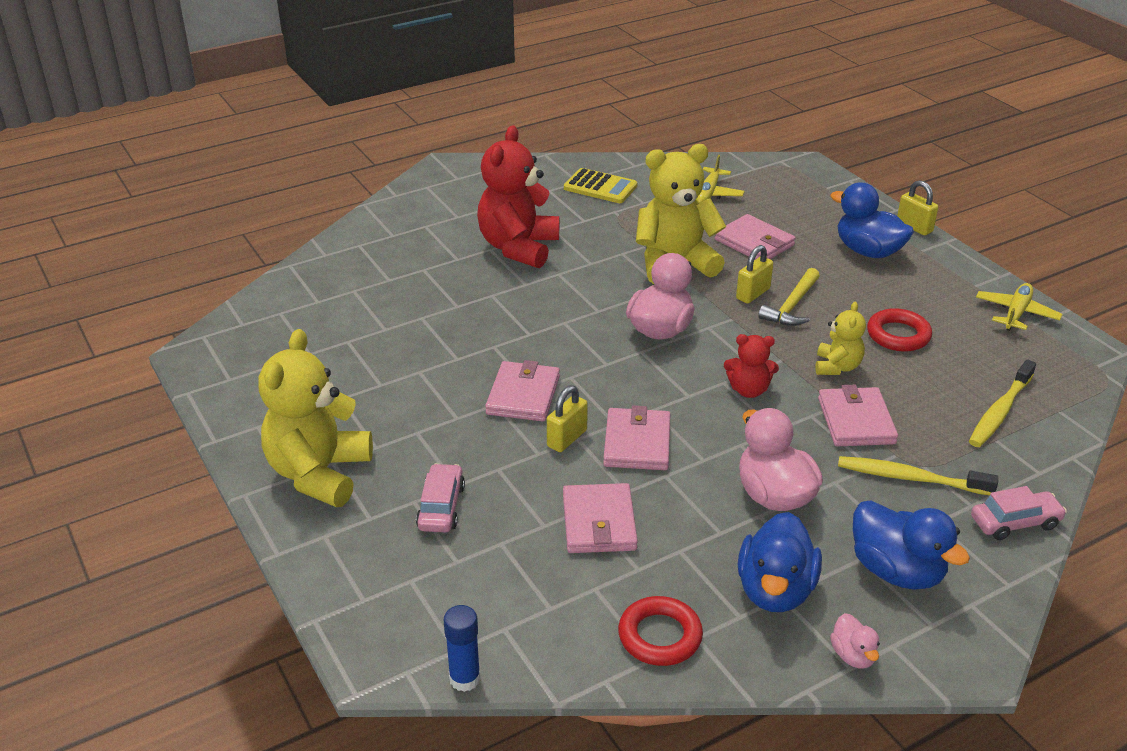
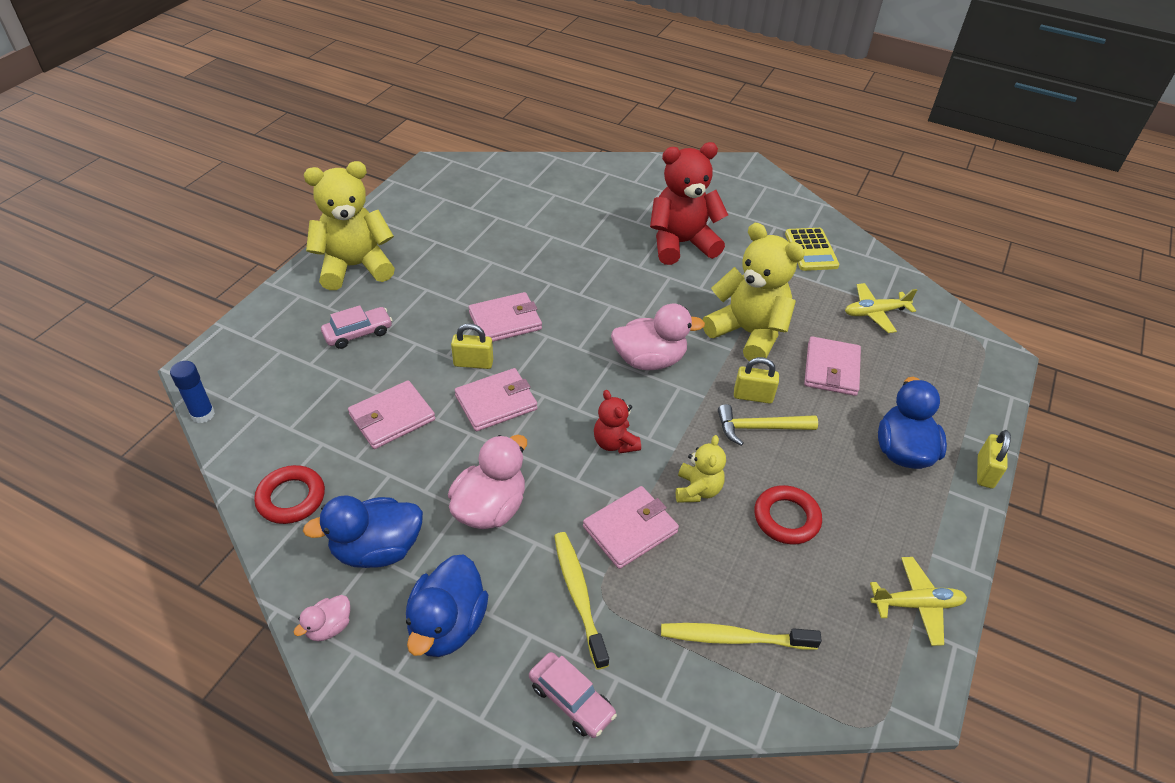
camera: 55 degrees right, 10 degrees up
(837, 367) = (697, 490): yellow teddy bear -> yellow teddy bear turned 60 degrees counterclockwise

